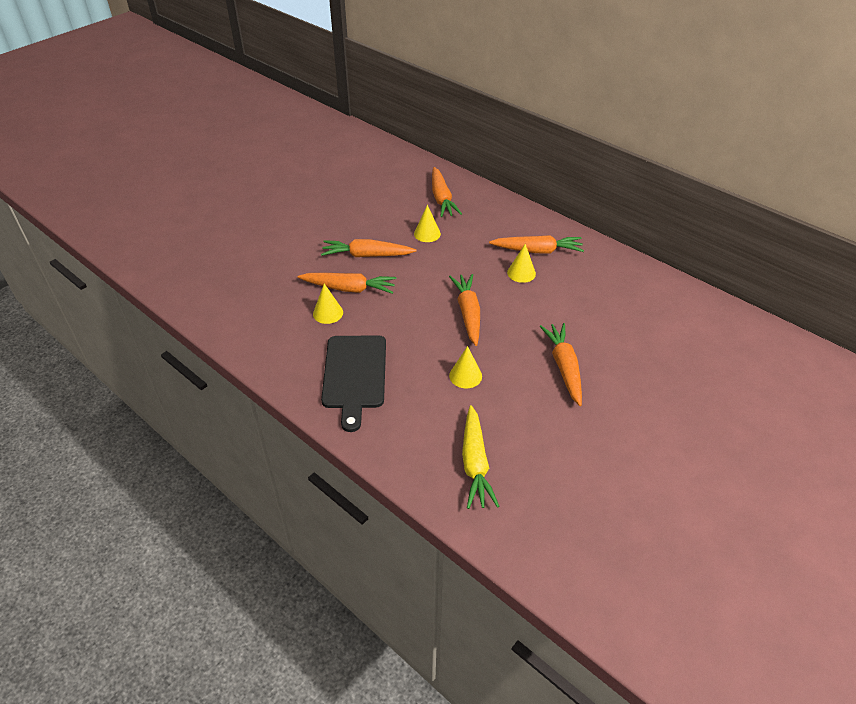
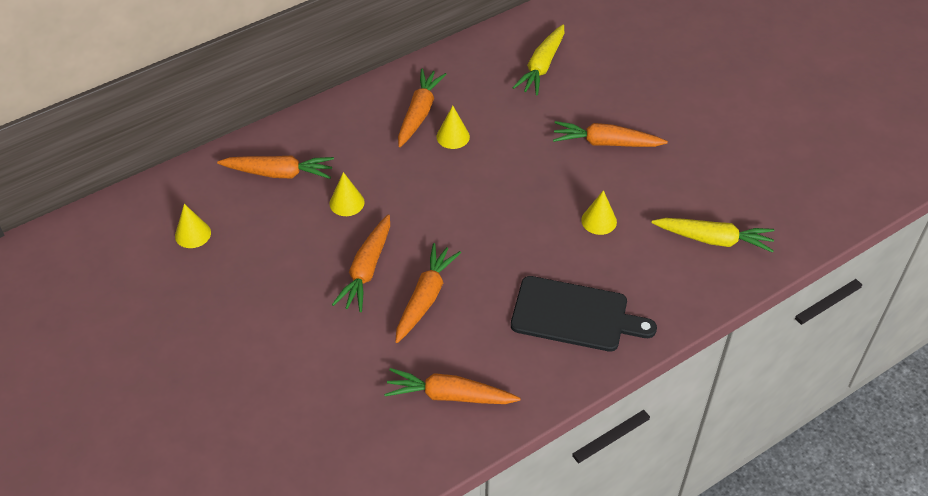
camera: 75 degrees left, 5 degrees up
(328, 313) = (463, 325): yellow cone -> yellow cone (193, 234)
(468, 313) = (505, 197): orange carrot -> orange carrot (449, 395)
(637, 310) = (542, 66): none -> yellow carrot

